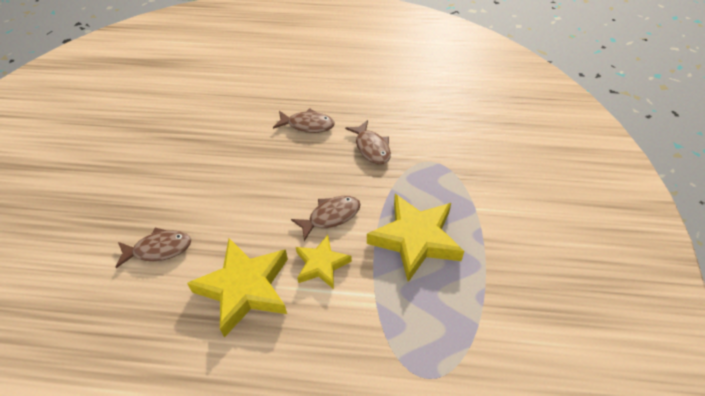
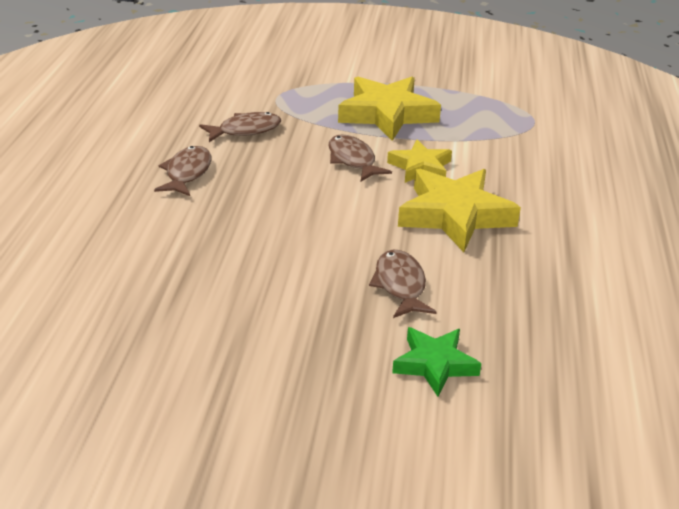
camera: 90 degrees left, 15 degrees down
(71, 268) = (435, 364): none -> green star

